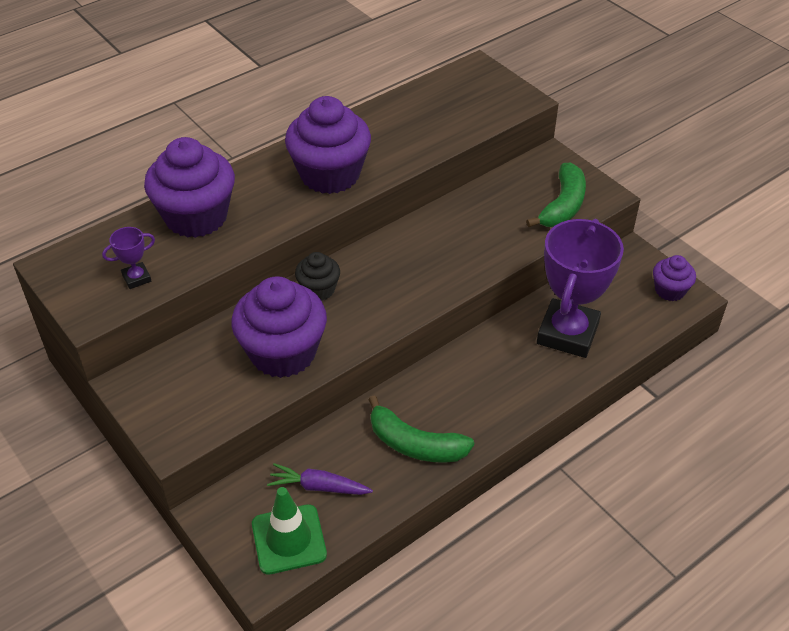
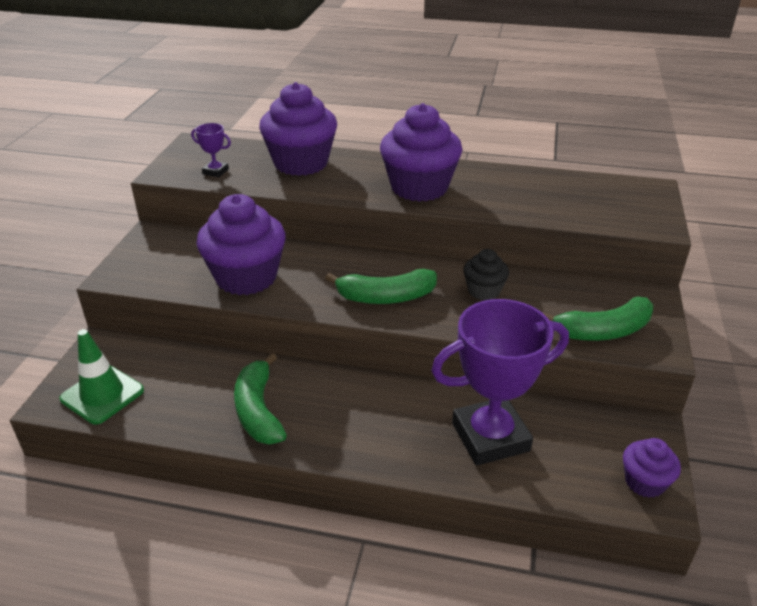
camera: 50 degrees right, 10 degrees down
(319, 289) = (329, 260): black cupcake -> black cupcake (484, 291)
(319, 487) = (166, 383): purple carrot -> none
(406, 286) = (386, 297): none -> green banana

